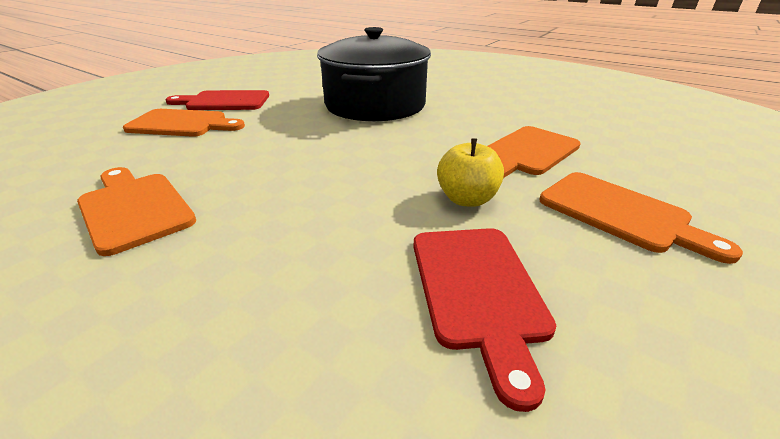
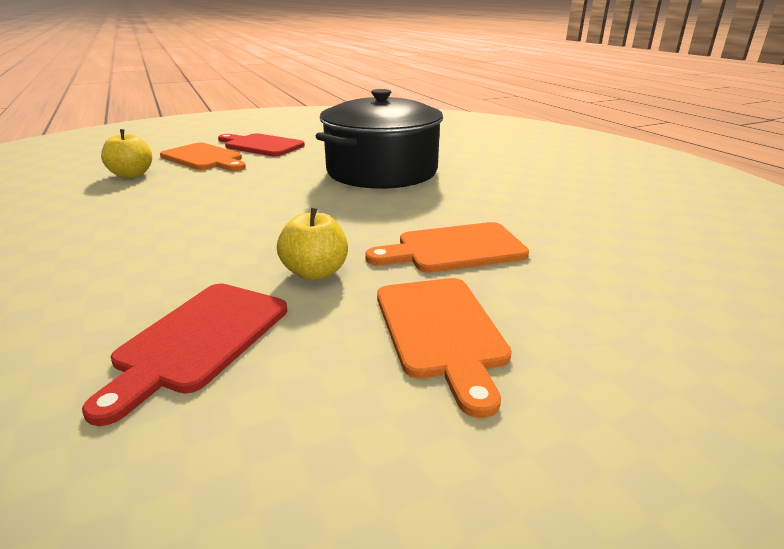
camera: 30 degrees right, 5 degrees down
(120, 157) = (131, 174): none -> yellow apple
(134, 208) = (88, 211): orange cutting board -> none

